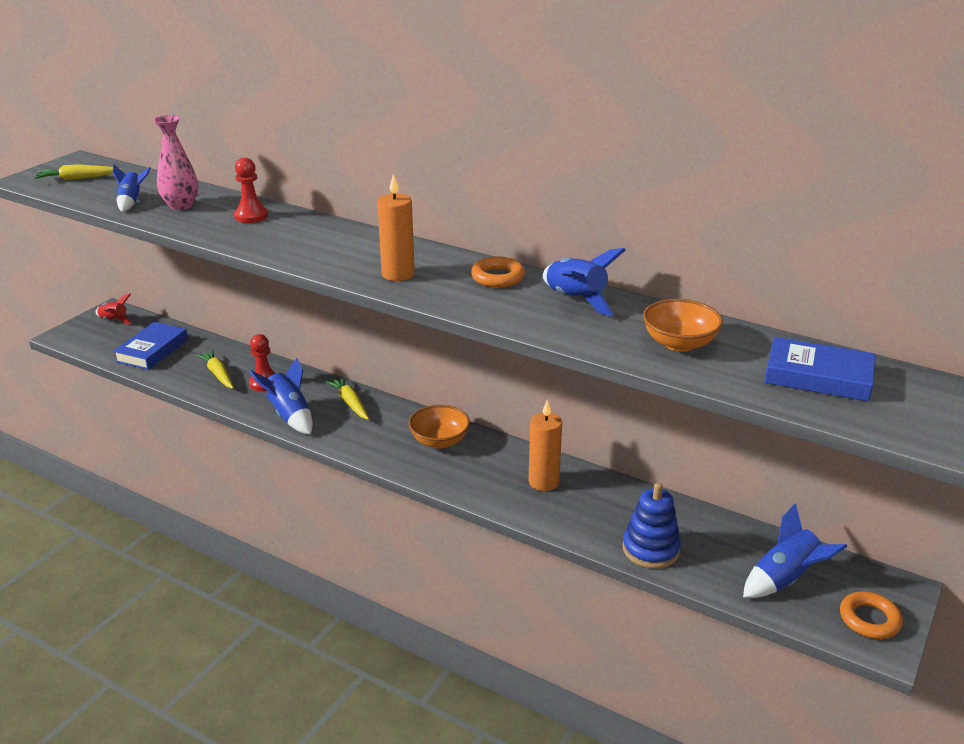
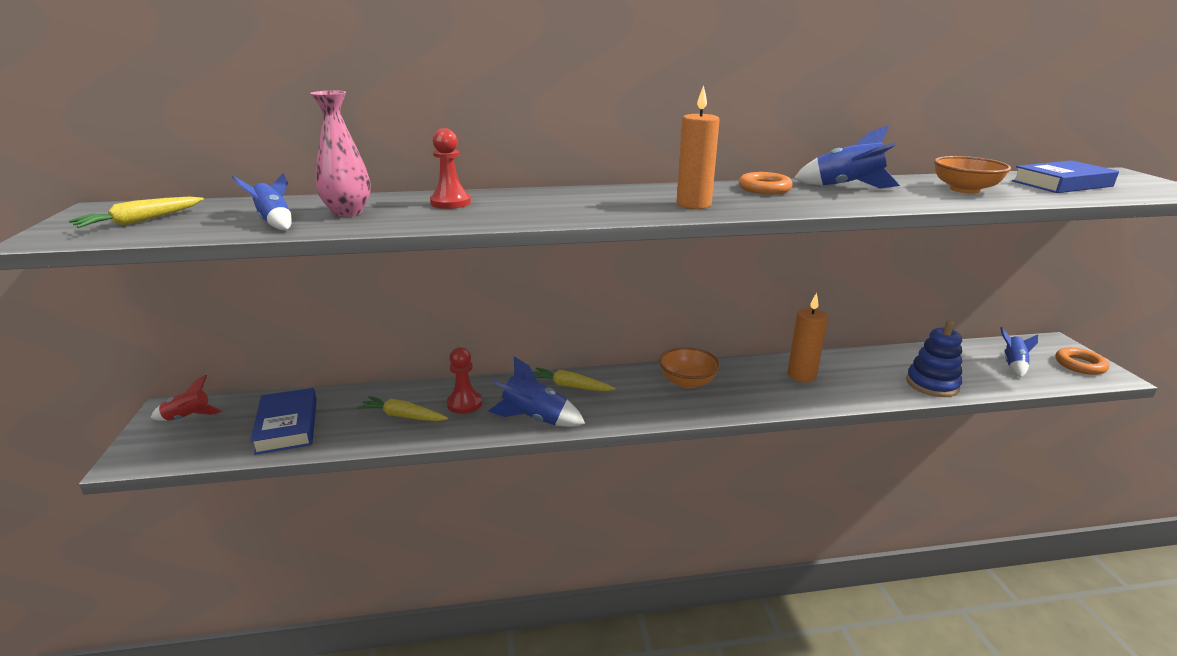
camera: 40 degrees left, 5 degrees down
(785, 579) = (1013, 365): blue rocket -> blue rocket, size x0.66

